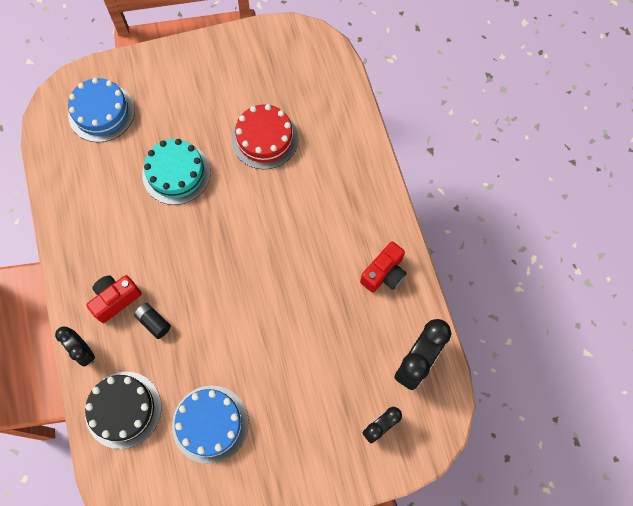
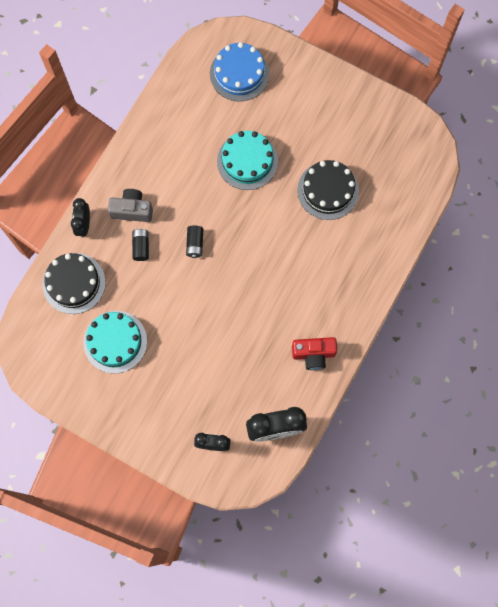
camera: 45 degrees right, 5 degrees up
(116, 299) = (132, 210): red camera -> grey camera
(198, 277) = (195, 244): none -> black battery
(210, 424) = (115, 341): blue cake -> turquoise cake
(265, 139) = (328, 190): red cake -> black cake

